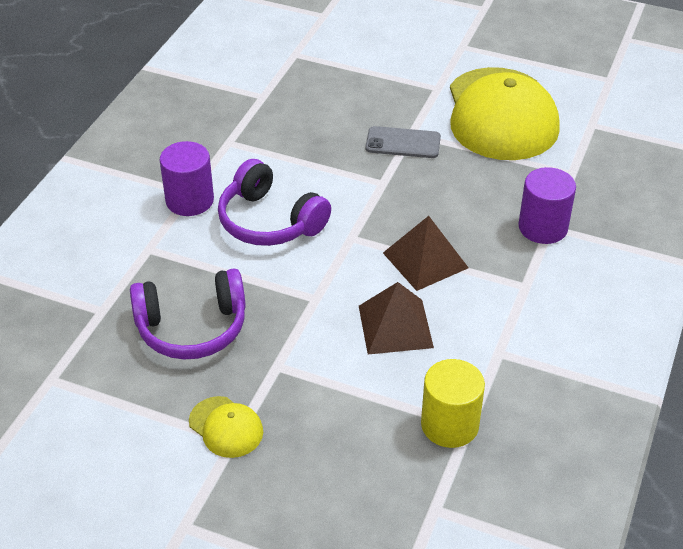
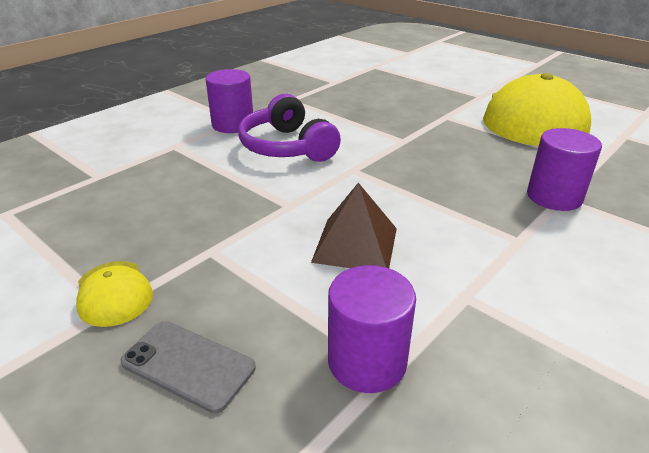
camera: 20 degrees right, 10 degrees down
(192, 328) = (159, 203): purple headphones -> none
(403, 143) = (435, 120): grey phone -> grey phone (188, 365)
(425, 260) = (416, 198): brown pyramid -> none
(449, 425) = (367, 361): yellow cylinder -> purple cylinder

